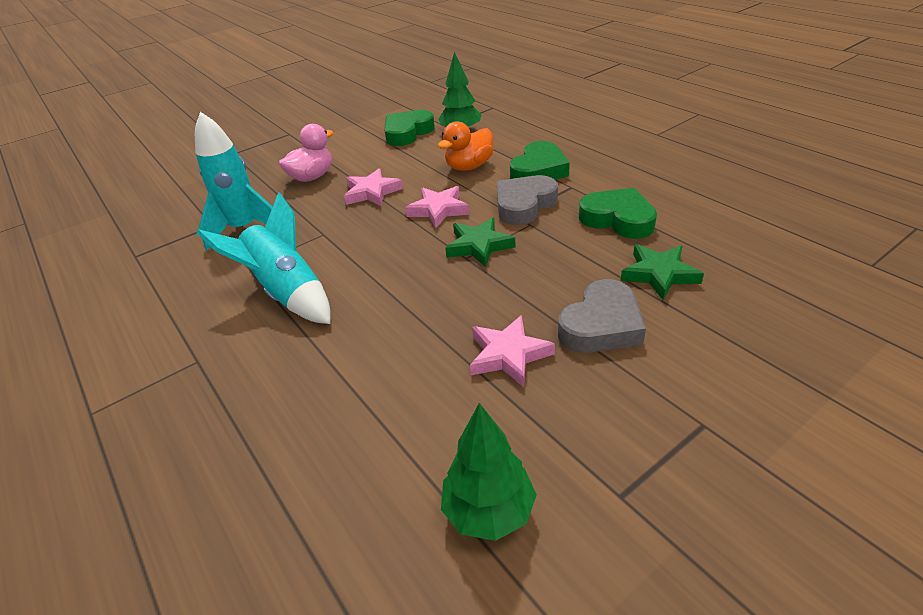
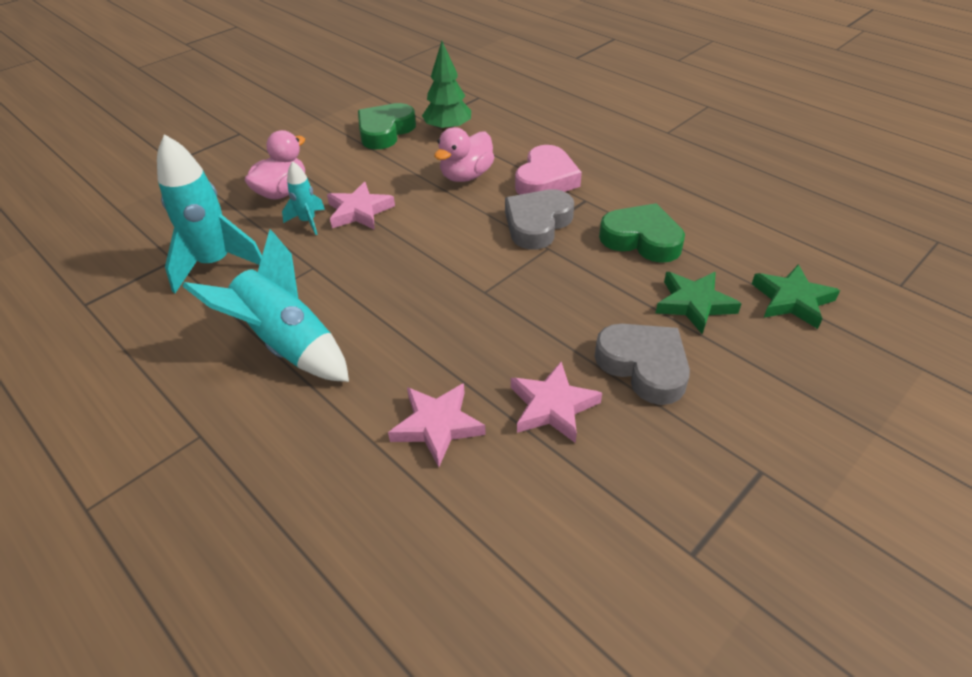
camera: 10 degrees left, 5 degrees up
(327, 199) = (308, 222): none -> turquoise rocket
(438, 210) = (442, 232): pink star -> pink star (437, 425)
(469, 166) = (466, 176): orange duck -> pink duck
(479, 246) = (496, 277): green star -> green star (792, 300)
(489, 511) = (564, 583): green tree -> none
(539, 170) = (546, 179): green heart -> pink heart
(601, 325) = (644, 366): grey heart -> grey heart turned 75 degrees counterclockwise

